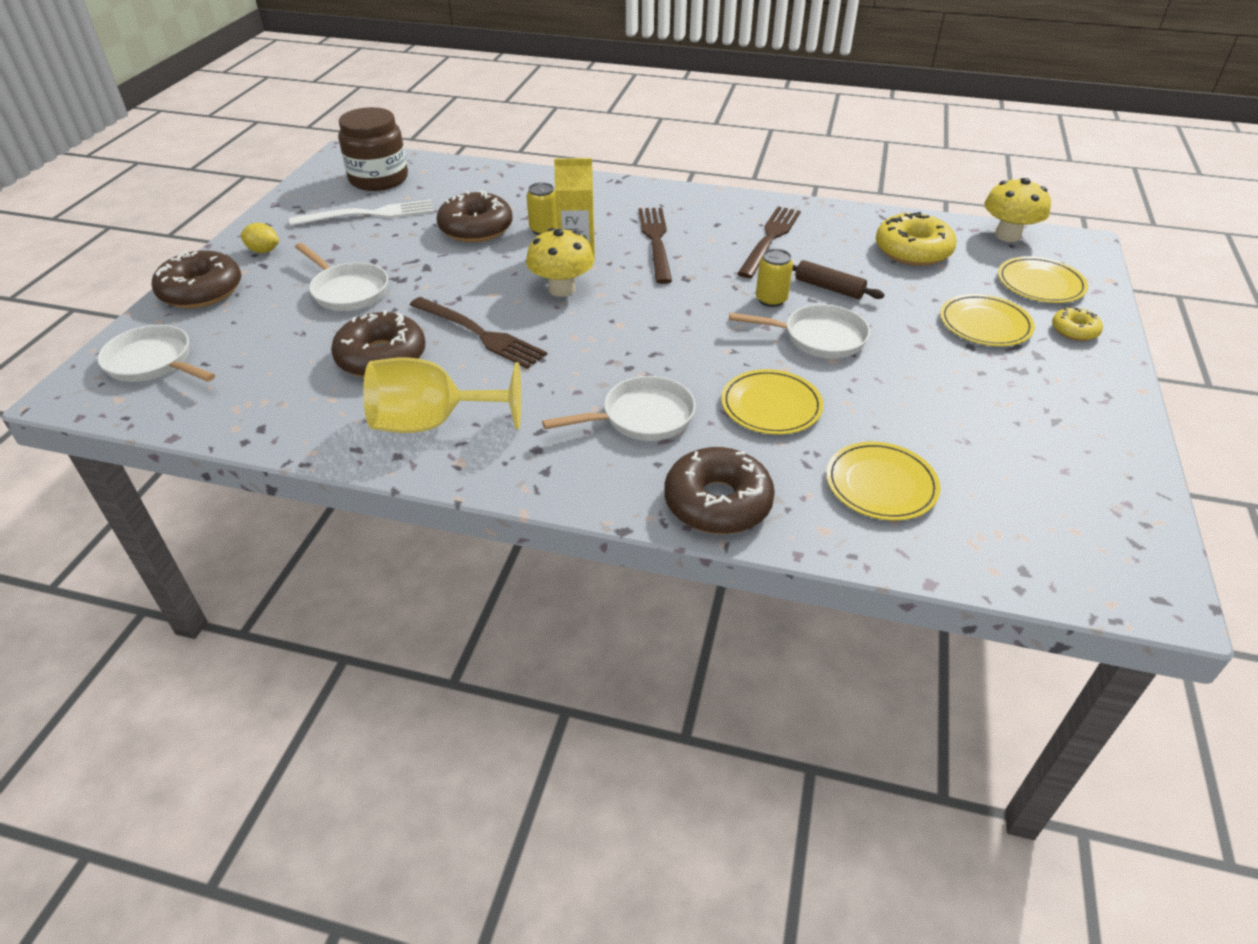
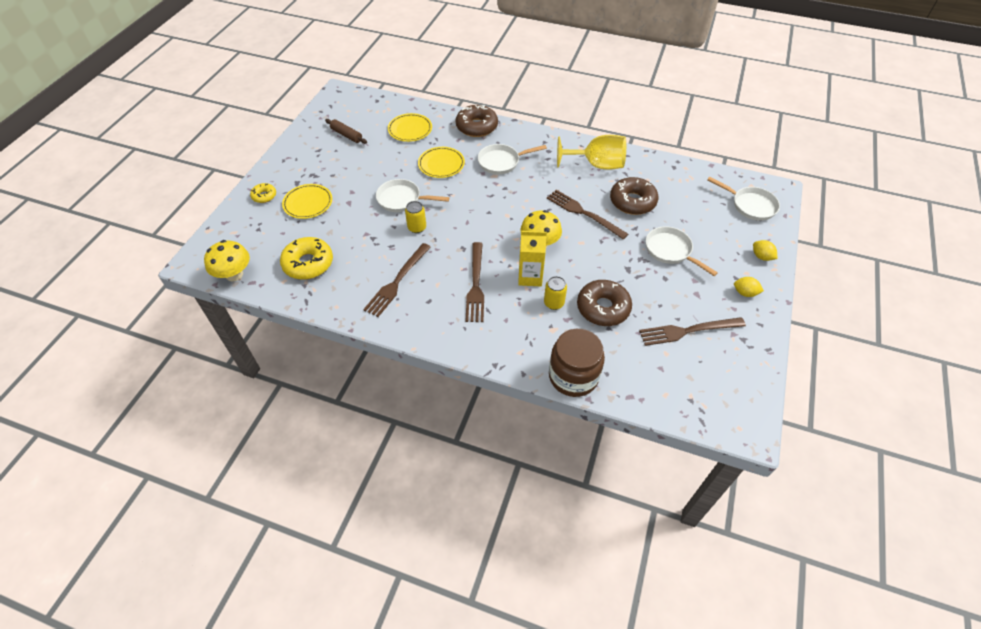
camera: 175 degrees left, 10 degrees up
(201, 291) = (761, 256): brown donut -> yellow lemon
(369, 214) = (688, 331): white fork -> brown fork
(379, 179) = (699, 383): brown jar -> brown jar (573, 376)
(829, 288) = (379, 234): brown rolling pin -> brown rolling pin (346, 135)
(1040, 283) = (252, 230): yellow plate -> none

